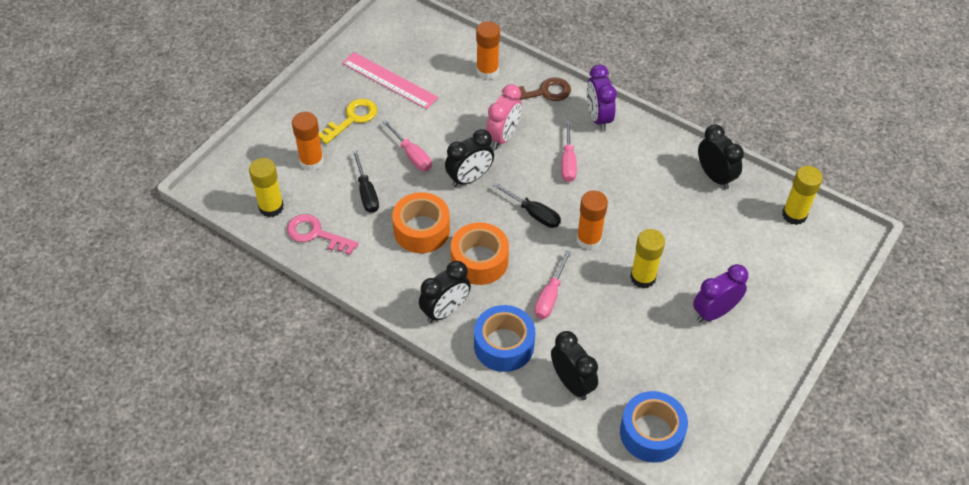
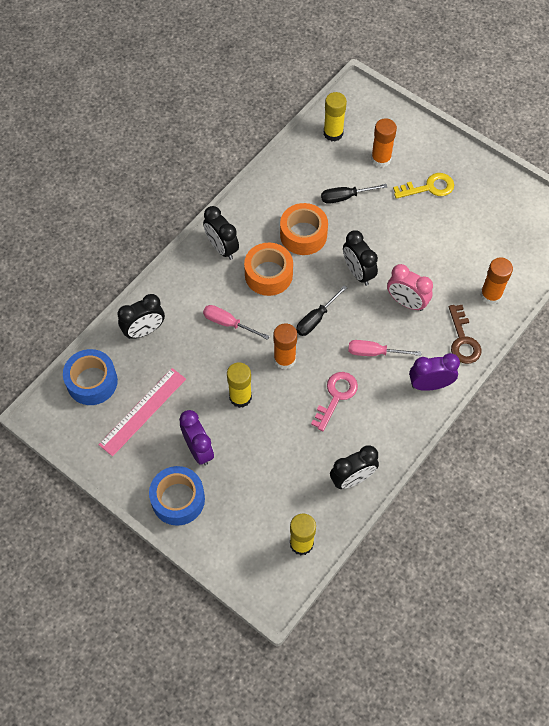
camera: 95 degrees right, 10 degrees up
(316, 234) = (304, 163): pink key -> pink key (336, 396)
(352, 119) = (429, 187): yellow key -> yellow key turned 60 degrees counterclockwise
(389, 80) = (476, 216): pink ruler -> pink ruler (143, 411)
(412, 155) = (386, 230): pink screwdriver -> none
(504, 345) = (185, 286): blue tape -> blue tape (178, 499)

